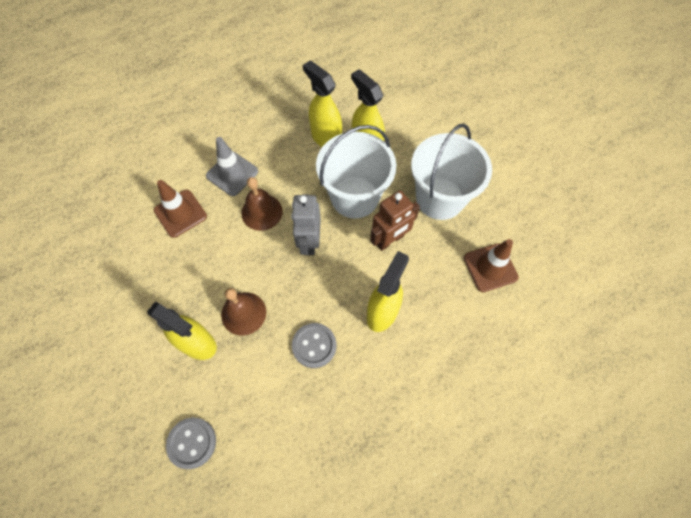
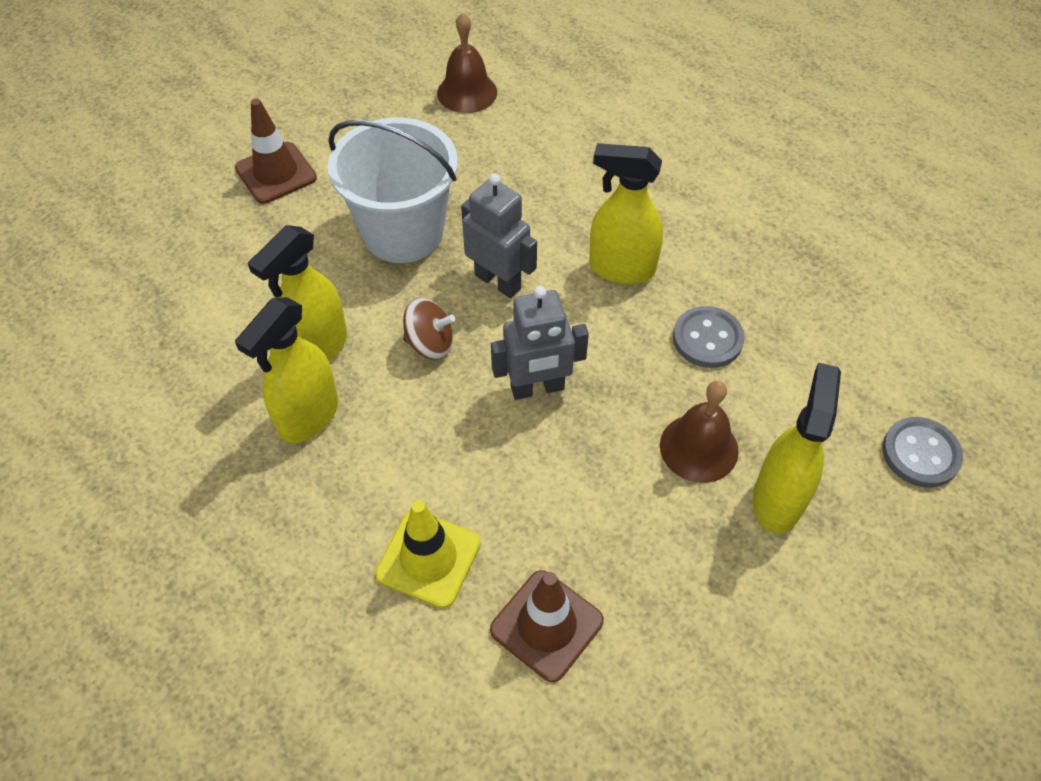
camera: 105 degrees left, 10 degrees down
(232, 173) = (428, 558): grey traffic cone -> yellow traffic cone
(262, 212) = (500, 478): brown bell -> brown bell (467, 92)
(354, 197) = (430, 343): white bucket -> brown spinning top
(390, 240) = (498, 281): brown robot -> grey robot
(490, 267) = (505, 162): brown traffic cone -> brown traffic cone (276, 173)

